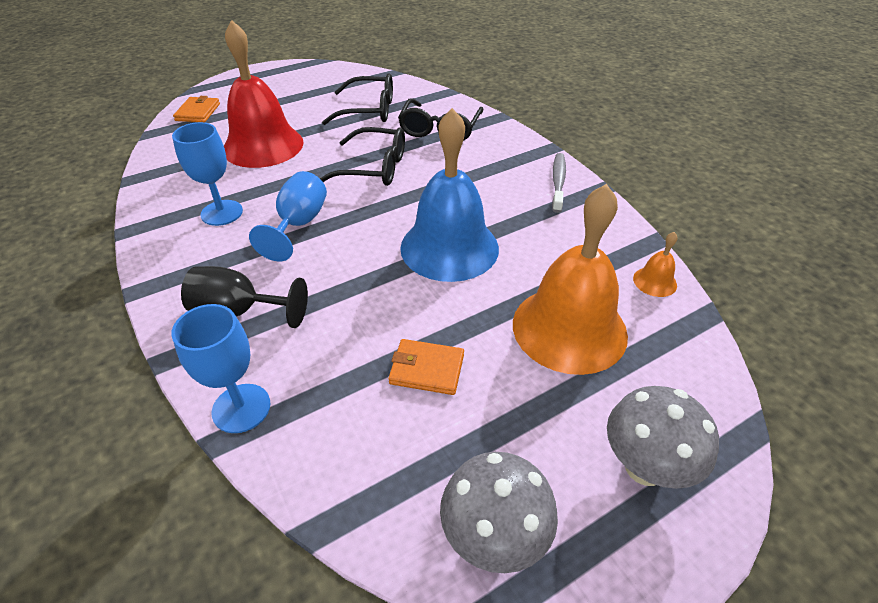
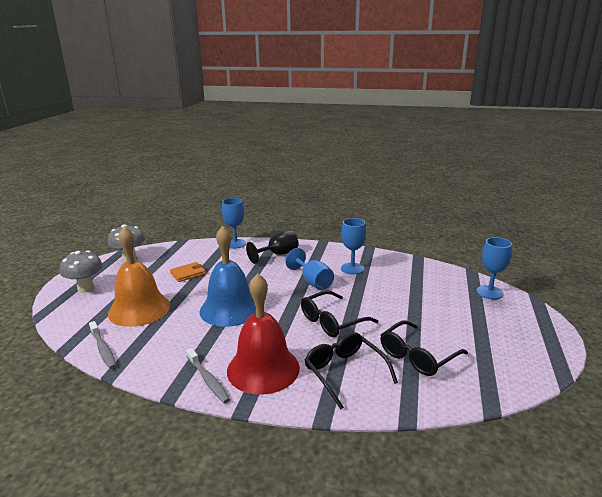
camera: 135 degrees right, 20 degrees down
(198, 112) = (489, 292): orange wallet -> blue goblet
(263, 146) = (411, 298): red bell -> red bell (263, 368)
(655, 281) = (103, 349): orange bell -> grey toothbrush

